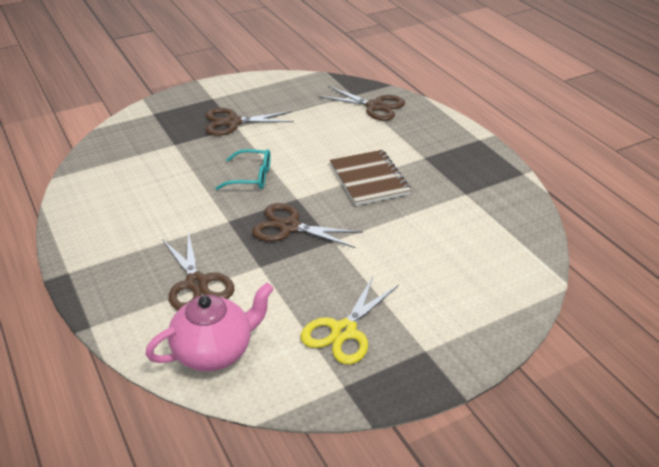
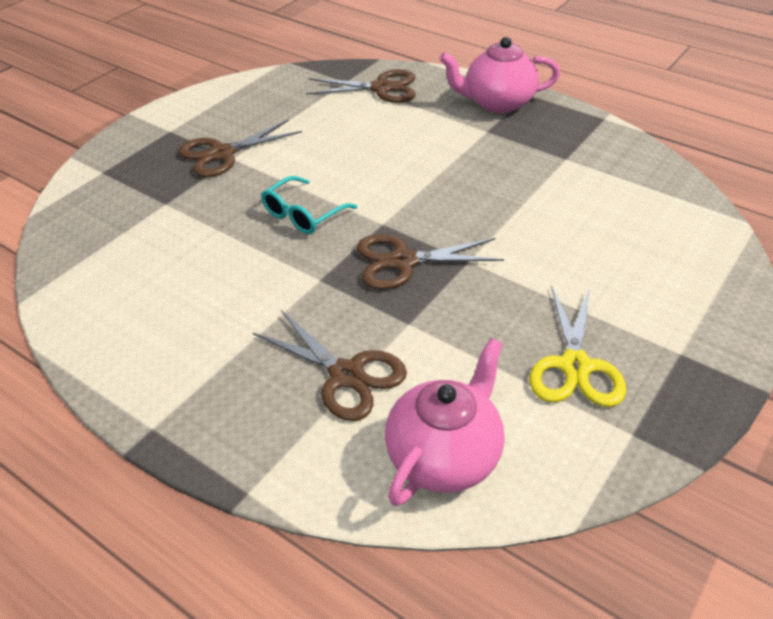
camera: 25 degrees left, 5 degrees up
(251, 177) = (303, 214): turquoise glasses -> turquoise glasses turned 150 degrees clockwise
(369, 179) = (447, 174): brown notebook -> none
(450, 139) = (497, 103): none -> pink teapot

